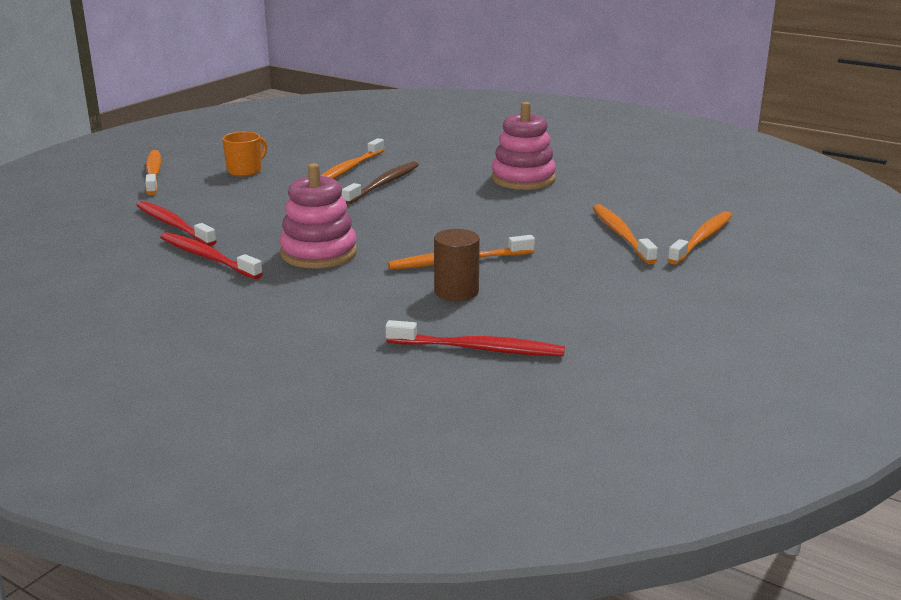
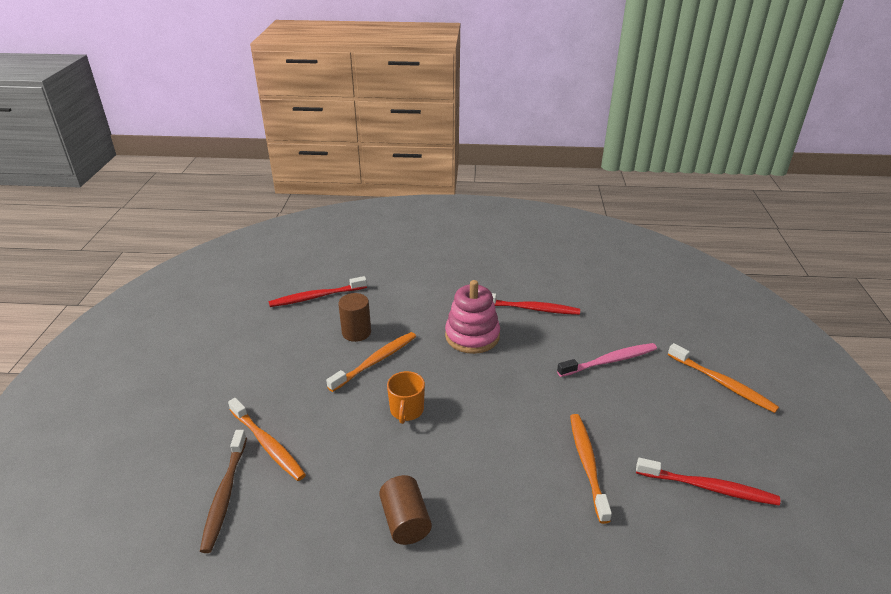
camera: 150 degrees right, 10 degrees up
(173, 225) = (597, 328): red toothbrush -> red toothbrush (708, 487)
(215, 204) = (609, 361): none -> pink toothbrush
(245, 171) = (665, 419): orange mug -> orange mug (406, 410)
(383, 184) = (526, 448): brown toothbrush -> brown toothbrush (225, 495)
(523, 179) = (405, 521): pink stacking toy -> brown cylinder
(702, 239) = (193, 466): orange toothbrush -> none

